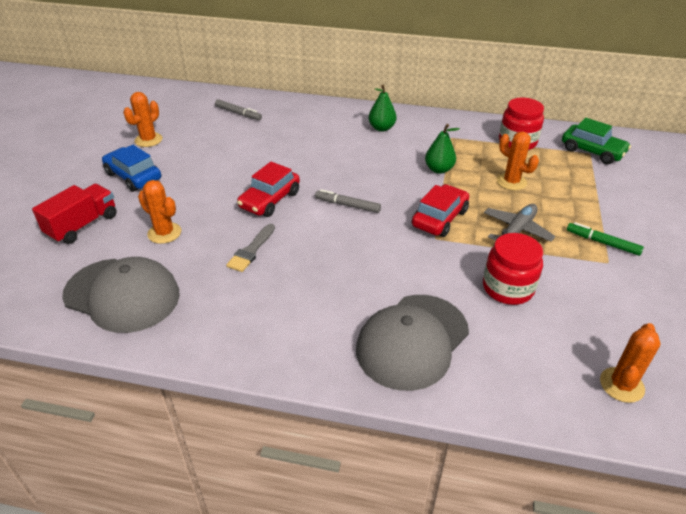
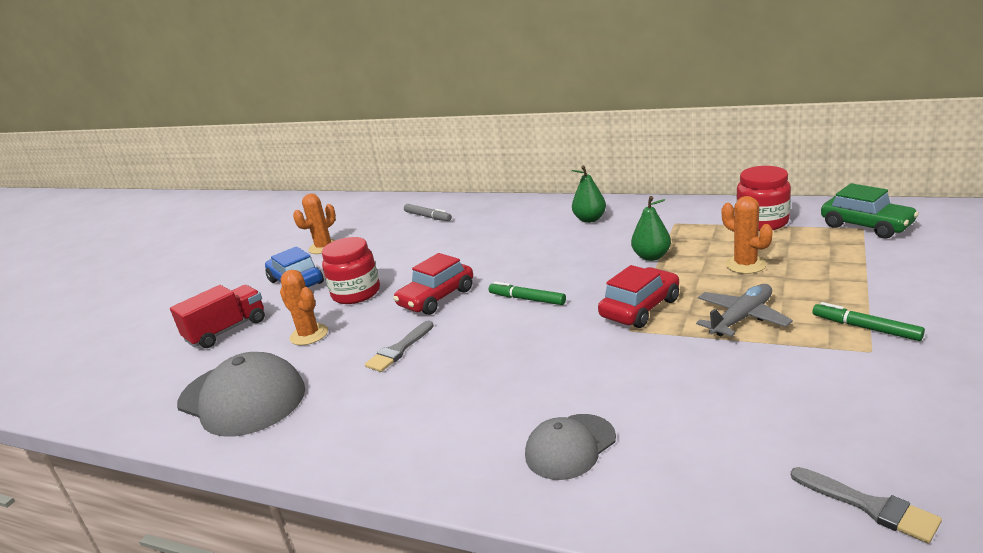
camera: 15 degrees right, 15 degrees down
(347, 205) = (527, 299): grey marker -> green marker
(412, 341) = (570, 446): grey cap -> grey cap, size x0.58
(507, 288) = (716, 384): red jar -> red jar (356, 293)
(621, 385) = (869, 506): orange cactus -> grey brush

